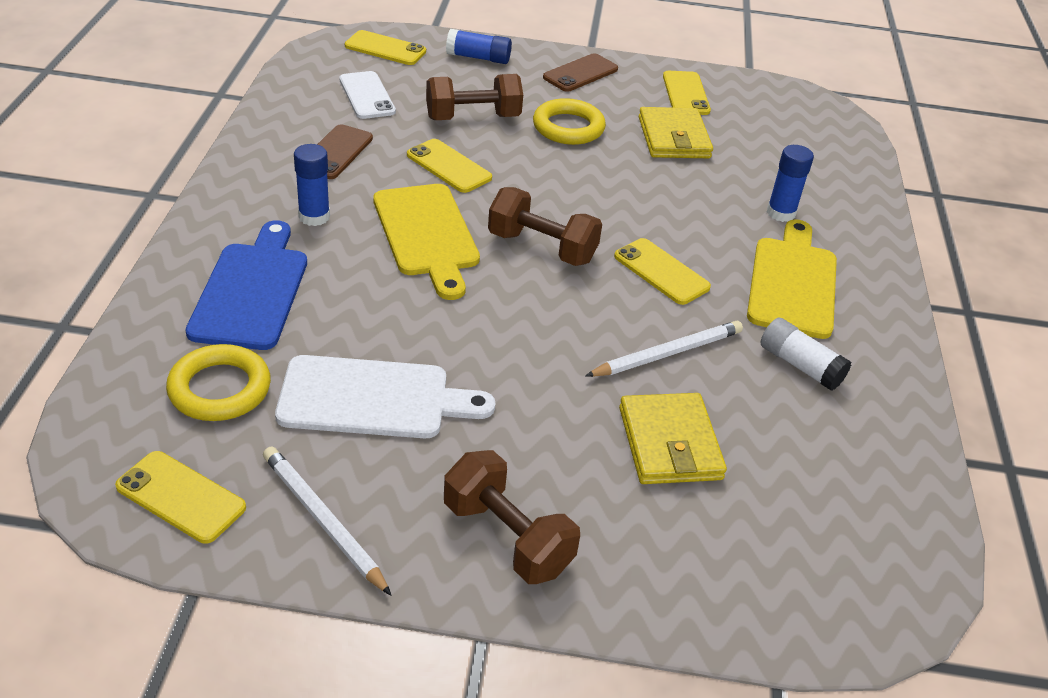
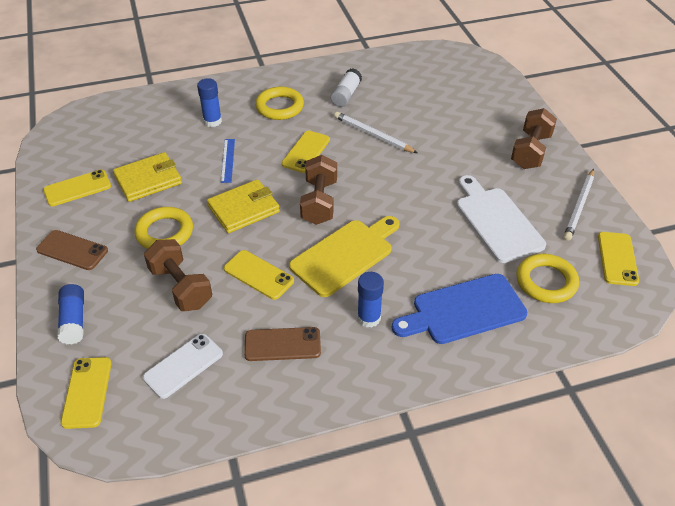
camera: 110 degrees left, 5 degrees up
(449, 166) = (258, 275): yellow phone -> yellow phone turned 75 degrees counterclockwise
(669, 443) = (434, 121): yellow wallet -> yellow wallet (243, 209)
(680, 202) = (228, 160): none -> blue ruler
(792, 283) = (279, 107): yellow cutting board -> yellow ring

